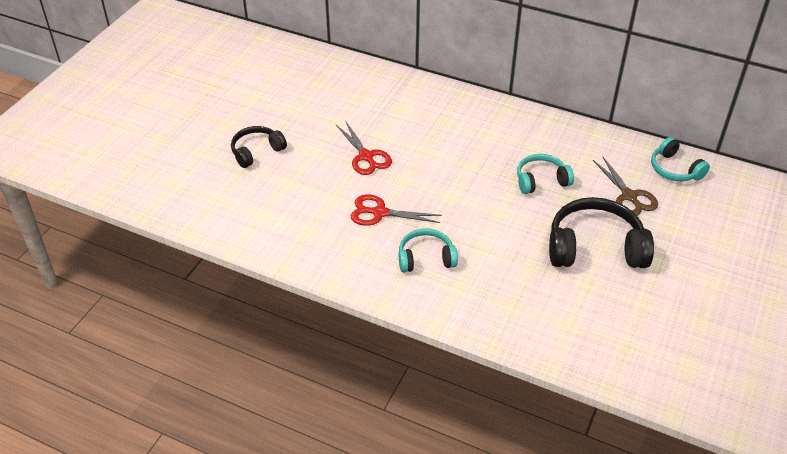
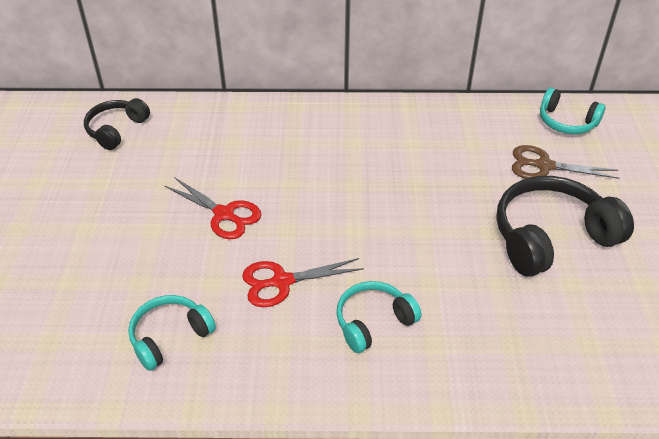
camera: 25 degrees left, 0 degrees up
(256, 151) = (76, 254): black headphones -> black headphones (116, 130)
(541, 180) = (443, 178): turquoise headphones -> turquoise headphones (170, 336)
(629, 196) = (544, 166): brown scissors -> brown scissors turned 150 degrees clockwise

